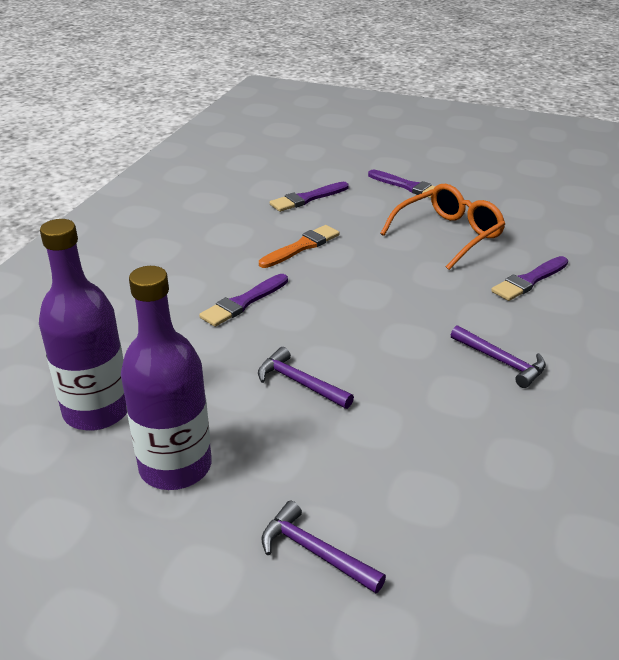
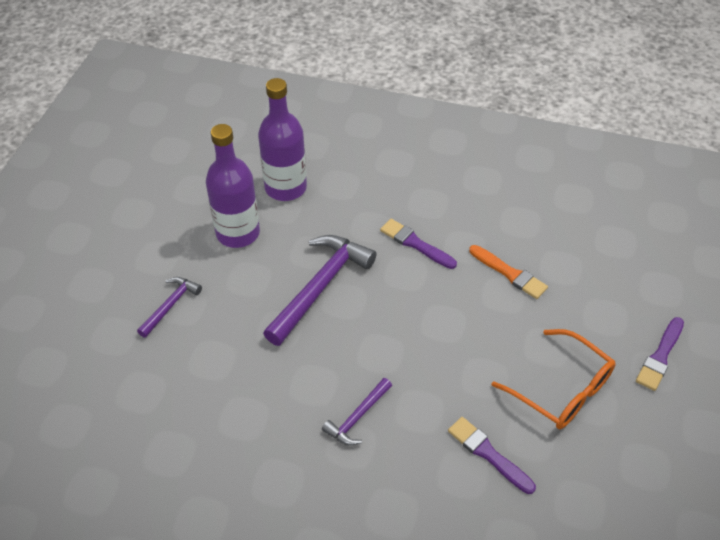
camera: 85 degrees right, 15 degrees up
(299, 383) = (320, 287): purple hammer -> purple hammer, size x1.88
(307, 198) = (603, 271): purple brush -> none

